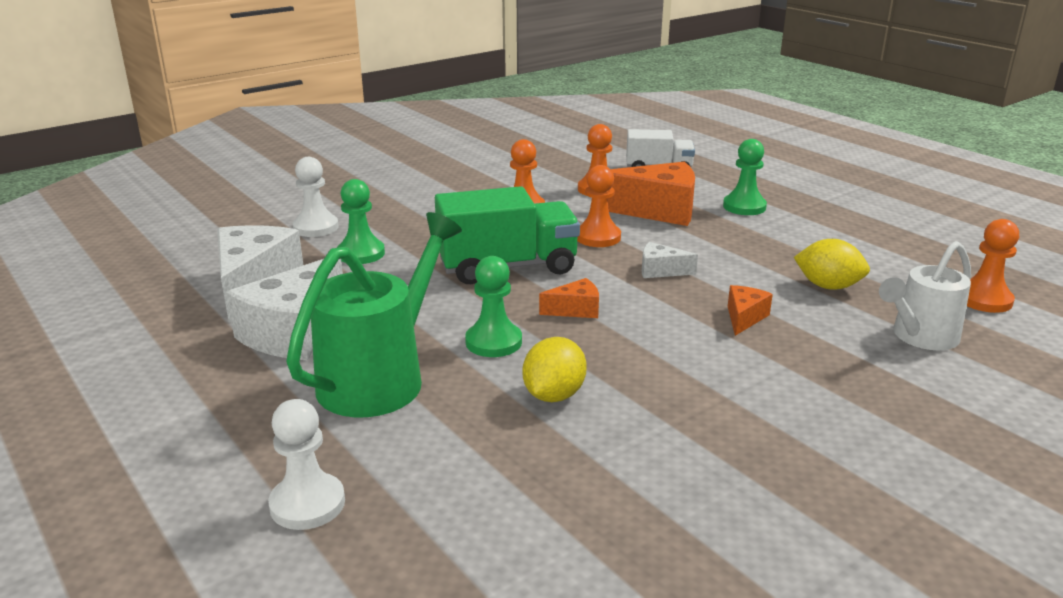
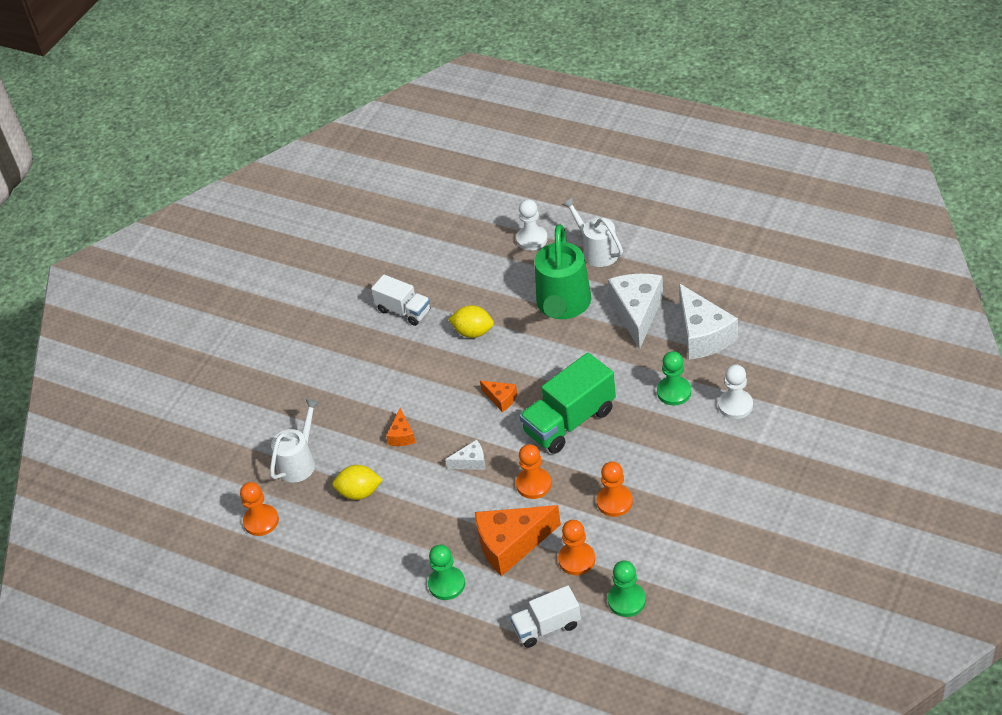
camera: 160 degrees right, 20 degrees up
(231, 433) = (596, 251): none -> white watering can
(493, 342) = (527, 353): green pawn -> green pawn (626, 600)
(554, 395) = (473, 332): yellow lemon -> yellow lemon turned 75 degrees counterclockwise
(575, 310) = (501, 399): orange cheese -> orange cheese turned 105 degrees counterclockwise
(659, 475) = (404, 311): none -> white truck

